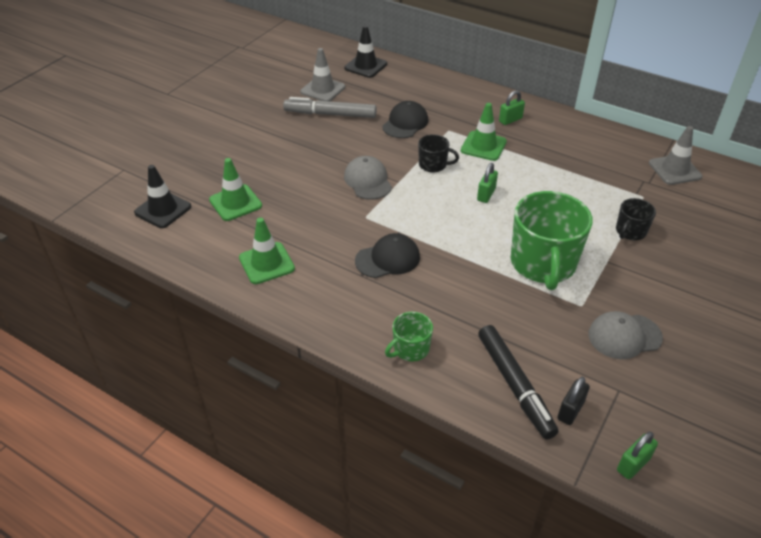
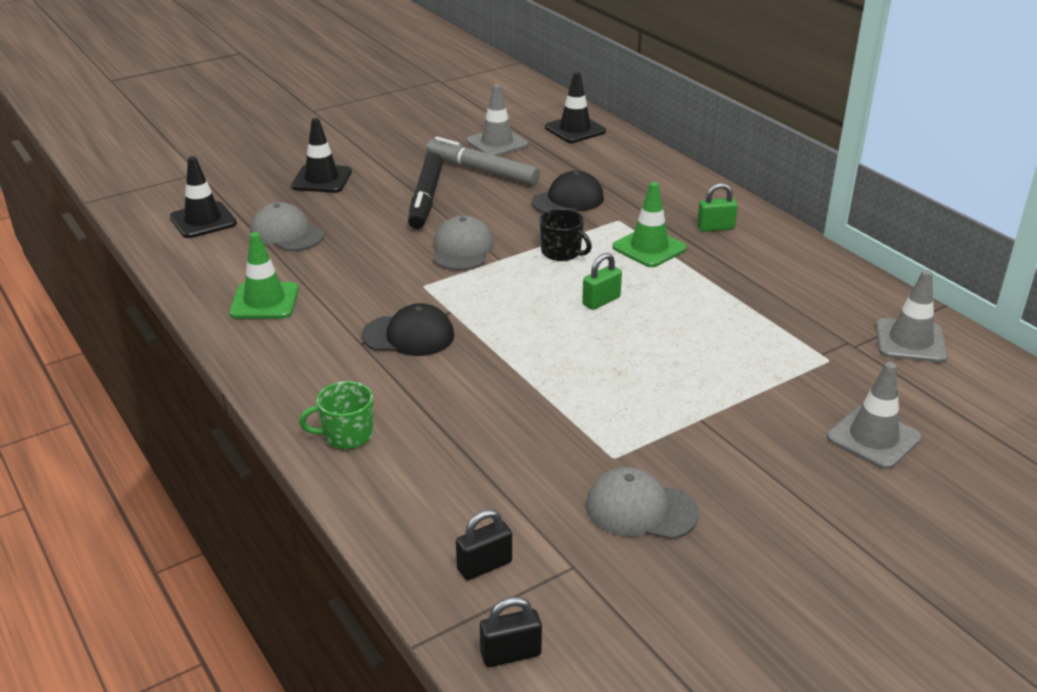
camera: 25 degrees right, 10 degrees down
(223, 150) = (322, 179): none -> black traffic cone
(235, 203) = (286, 233): green traffic cone -> grey cap
(515, 385) = (439, 514): black marker -> black marker (426, 199)
(543, 264) = (605, 396): green mug -> none
(630, 231) = (768, 395): black mug -> none
(633, 464) = (510, 654): green padlock -> black padlock
(705, 242) = (873, 438): none -> grey traffic cone

